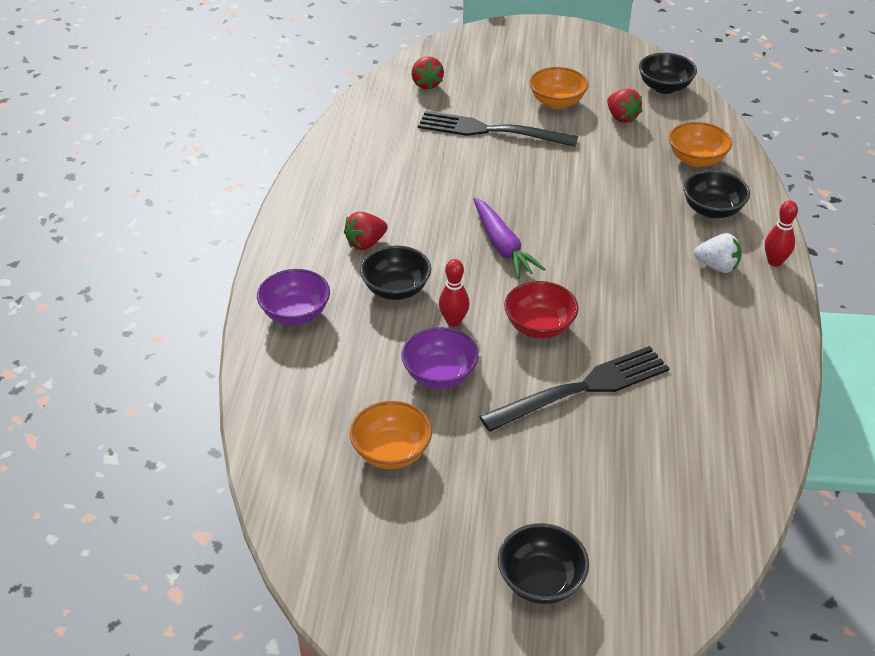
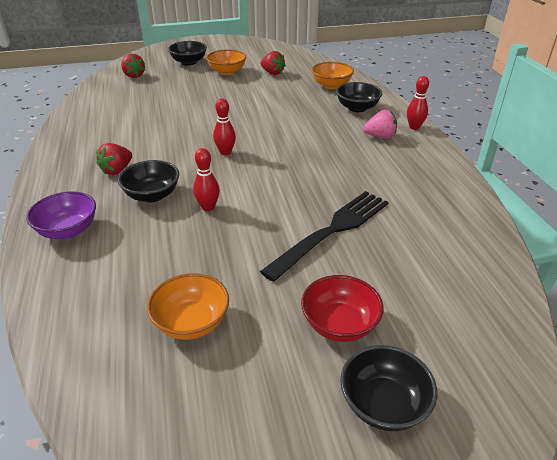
camera: 20 degrees left, 5 degrees down
(439, 375) = (212, 248): purple bowl -> none
(489, 131) = (188, 92): black fork -> none
(502, 246) = (225, 152): purple carrot -> red bowling pin
(539, 326) = (277, 196): red bowl -> red bowl (339, 324)
(664, 87) = (291, 56): black bowl -> black bowl (189, 62)
(717, 266) = (380, 136): white strawberry -> pink strawberry

